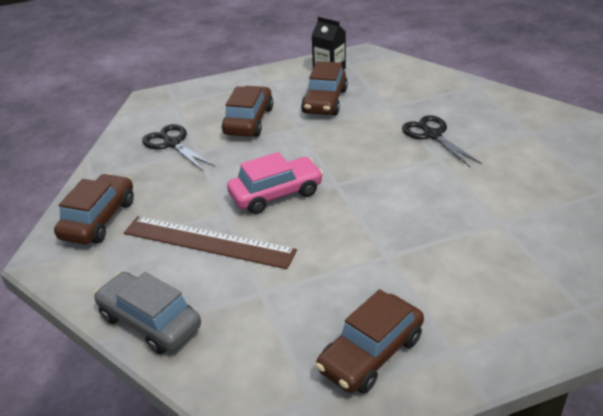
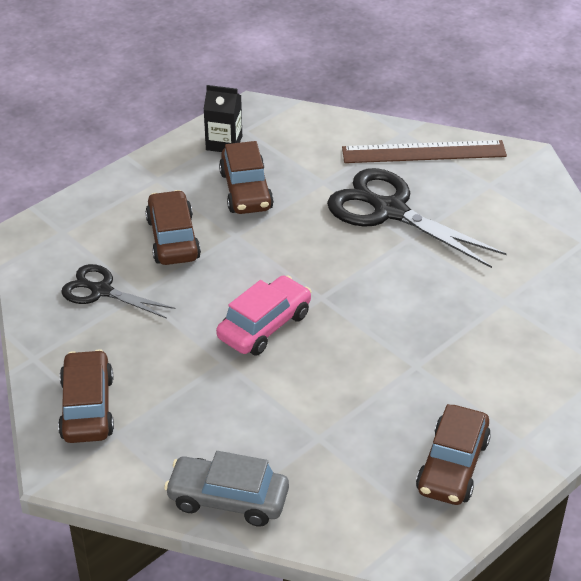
camera: 25 degrees left, 5 degrees up
(208, 242) = (228, 400): brown ruler -> brown ruler (424, 152)
(432, 135) = (389, 210): black scissors -> black scissors, size x1.70

